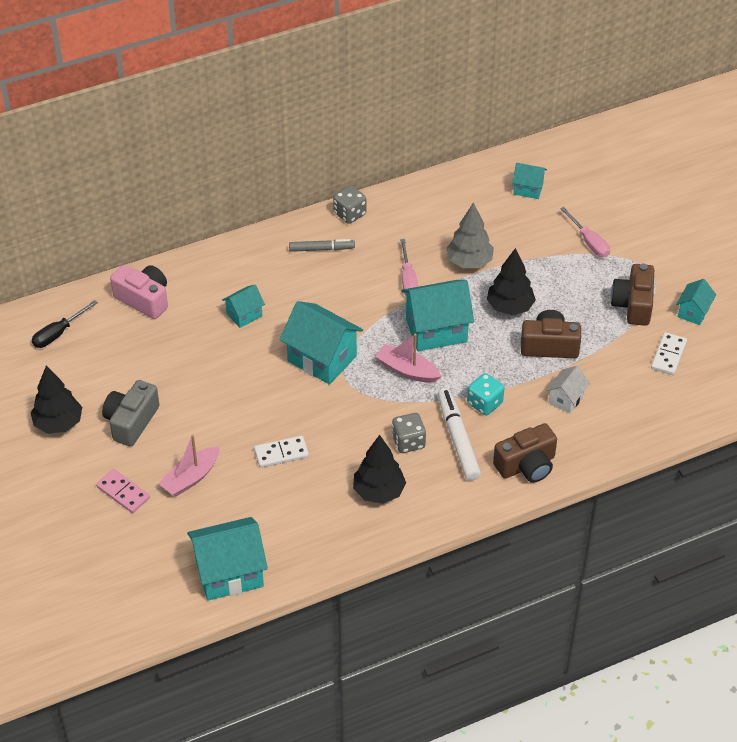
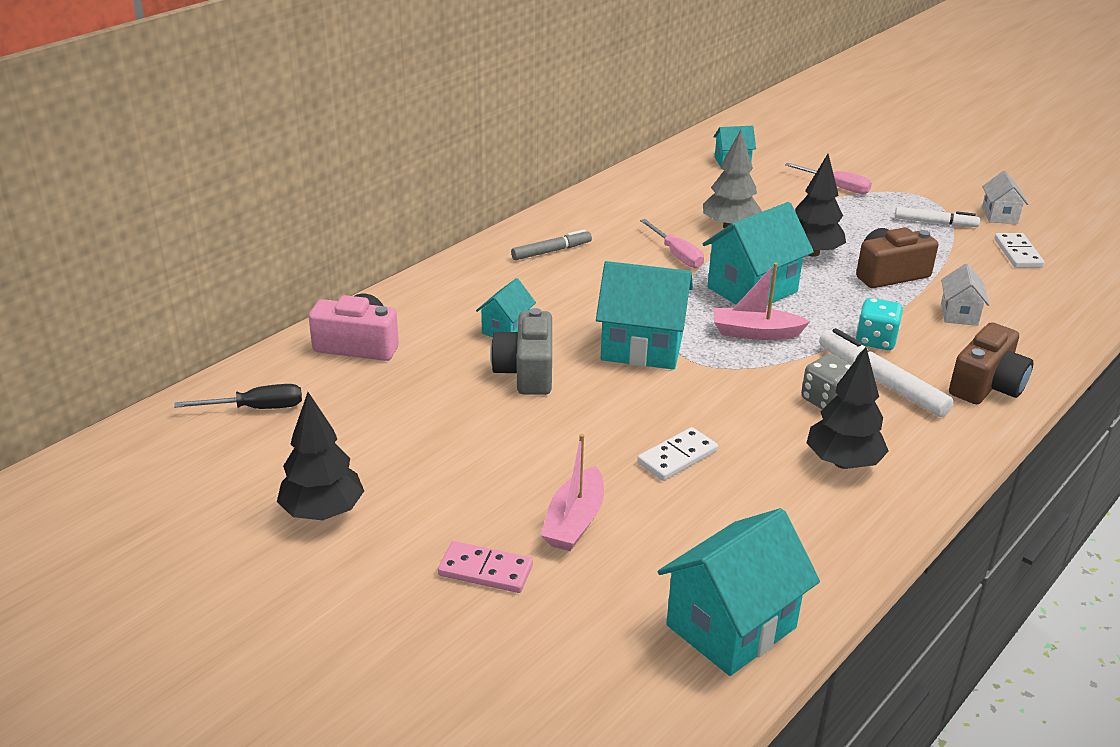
camera: 25 degrees left, 15 degrees down
(58, 333) = (256, 408): black screwdriver -> black screwdriver turned 120 degrees counterclockwise
(131, 422) = (435, 479): grey camera -> grey camera (526, 372)
(349, 214) = (558, 217): grey dice -> none
(633, 305) = (935, 223): brown camera -> white marker
(693, 312) = (999, 215): turquoise house -> white house

